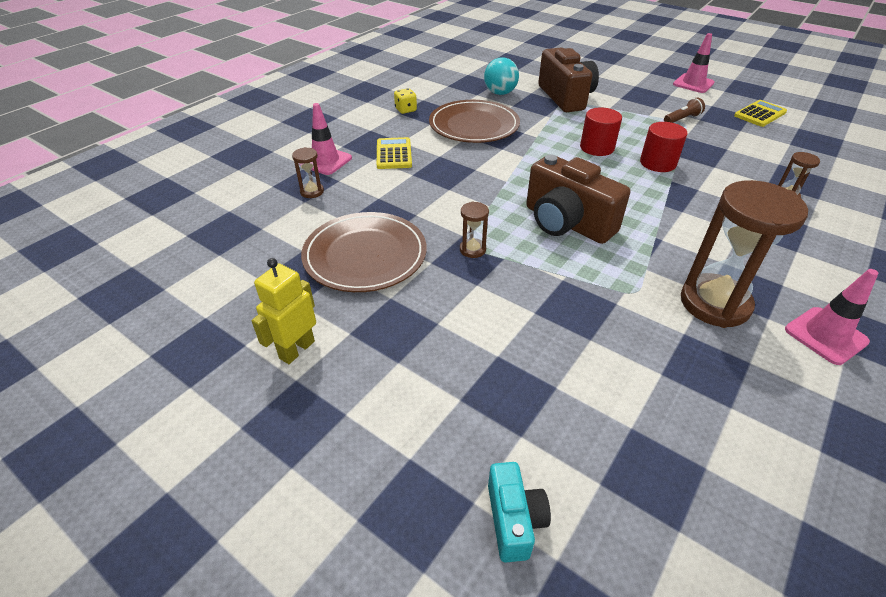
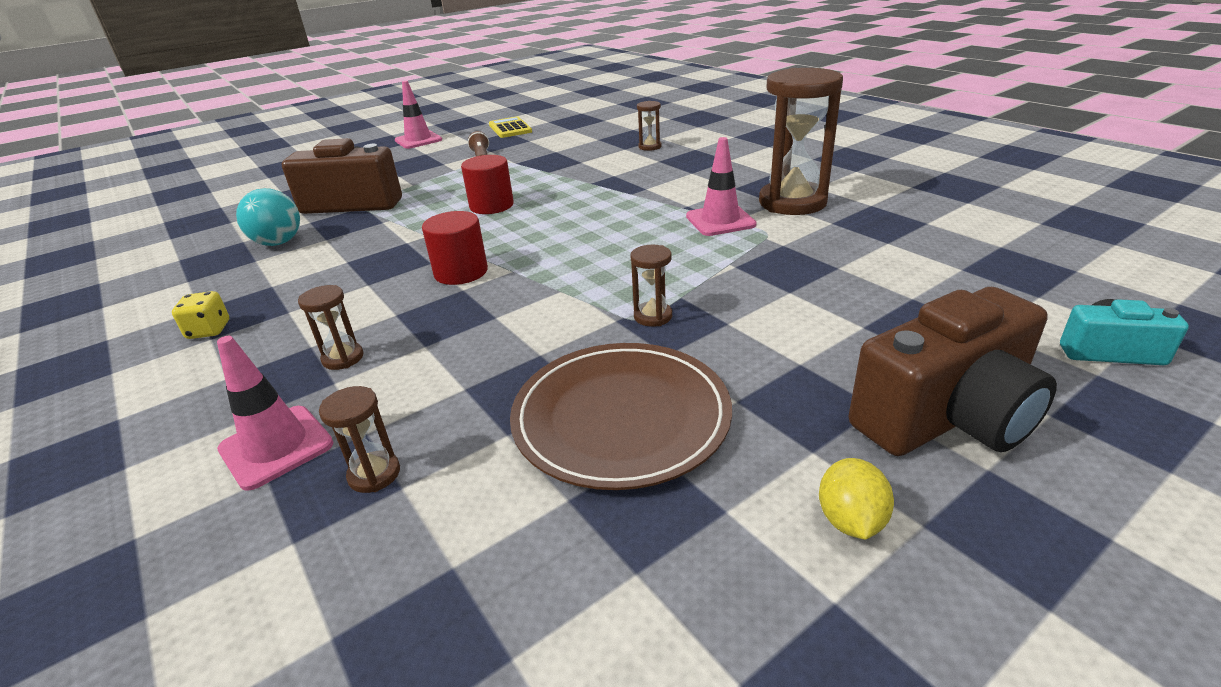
camera: 70 degrees left, 10 degrees down
(296, 349) = (850, 520): yellow robot -> yellow lemon
(394, 154) = (343, 358): yellow calculator -> brown hourglass
(474, 125) = (343, 274): brown plate -> none
(566, 223) = (631, 247): brown camera -> brown camera (947, 416)
(657, 163) = (552, 183): red cylinder -> red cylinder (461, 272)
(825, 335) = (839, 173): pink traffic cone -> pink traffic cone (720, 220)

